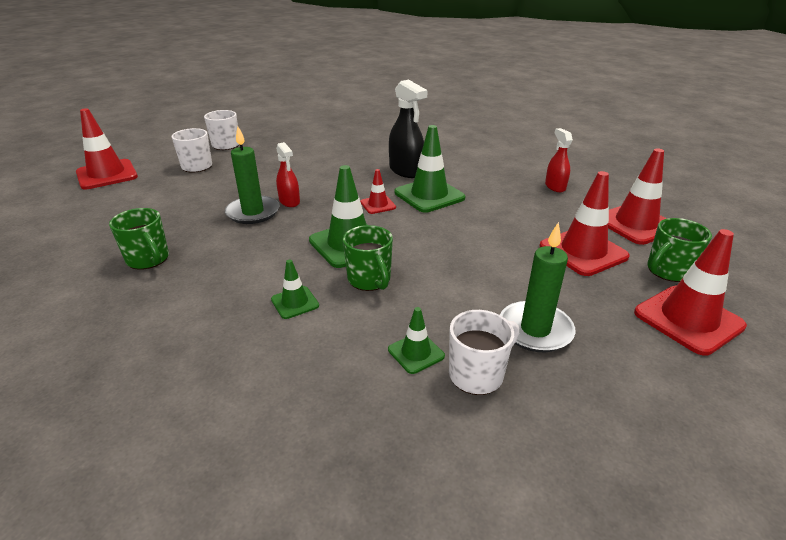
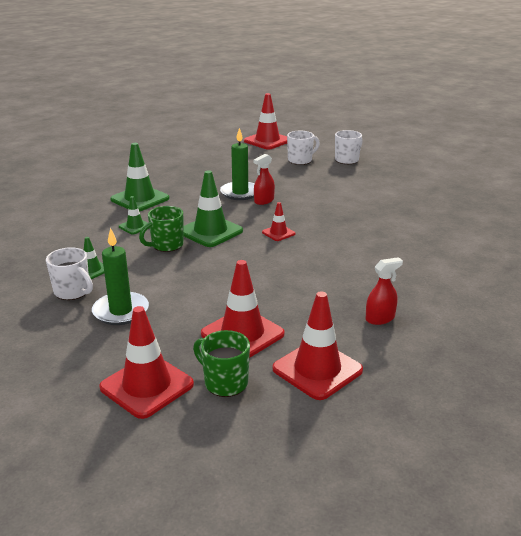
camera: 75 degrees right, 5 degrees down
(148, 259) = (168, 179): green mug -> none
(406, 171) = (356, 236): black spray bottle -> none
(429, 195) = (311, 252): green traffic cone -> green traffic cone (140, 199)

